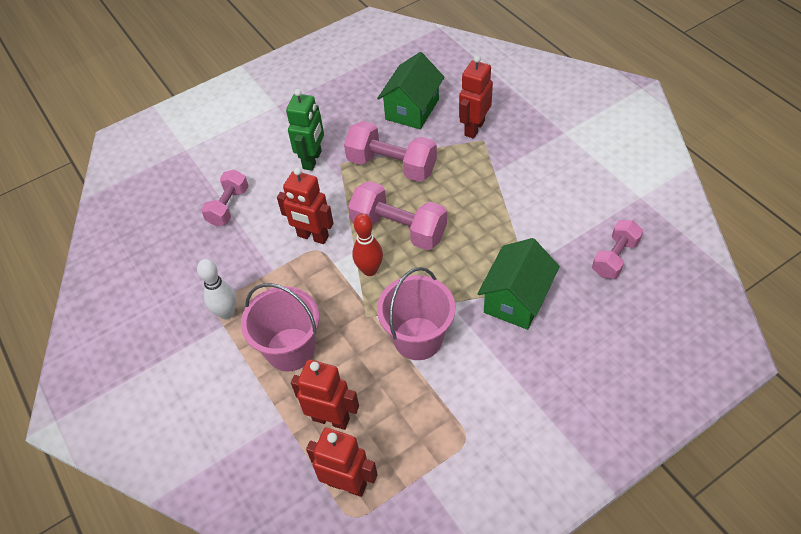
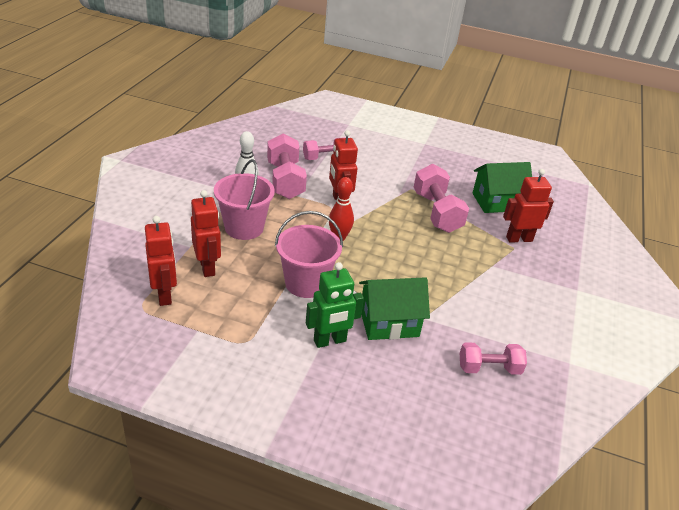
camera: 45 degrees right, 15 degrees down
(312, 160) = (399, 176): green robot -> green robot (330, 341)
(399, 229) = (387, 237): pink dumbbell -> pink dumbbell (285, 180)

